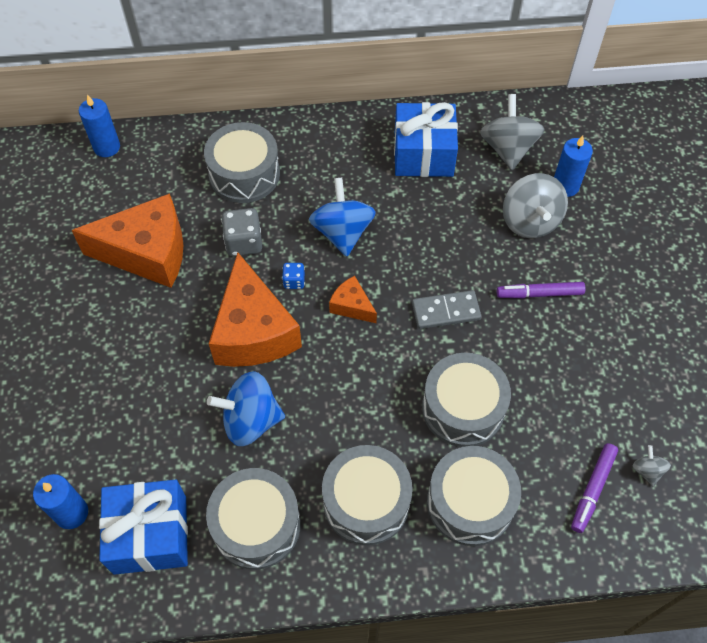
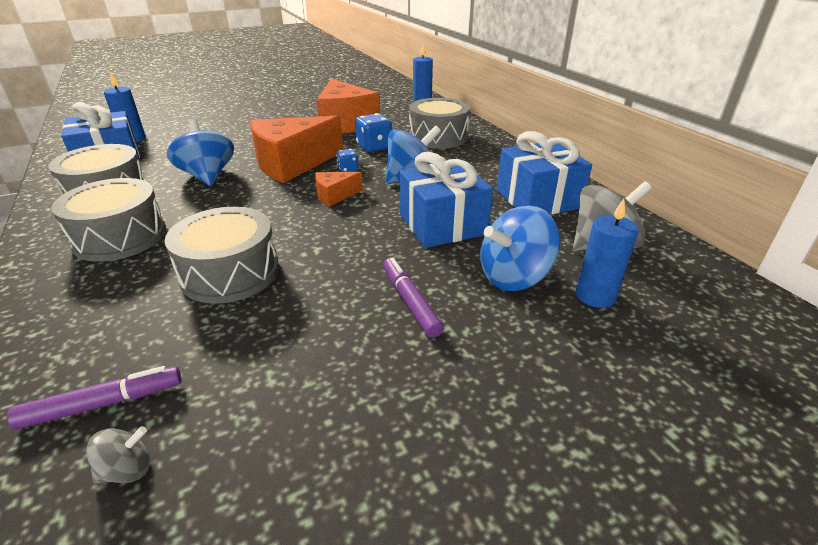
camera: 70 degrees right, 25 degrees down
(244, 242) = (374, 147): grey dice -> blue dice
(352, 306) = (335, 195): orange cheese -> orange cheese turned 135 degrees counterclockwise
(440, 238) = (442, 224): none -> blue gift
(446, 311) = (352, 242): grey domino -> none
(470, 502) = (105, 298): grey drum -> none
(530, 221) = (514, 277): grey spinning top -> blue spinning top
(592, 489) = (103, 404): purple marker -> purple marker turned 150 degrees clockwise

